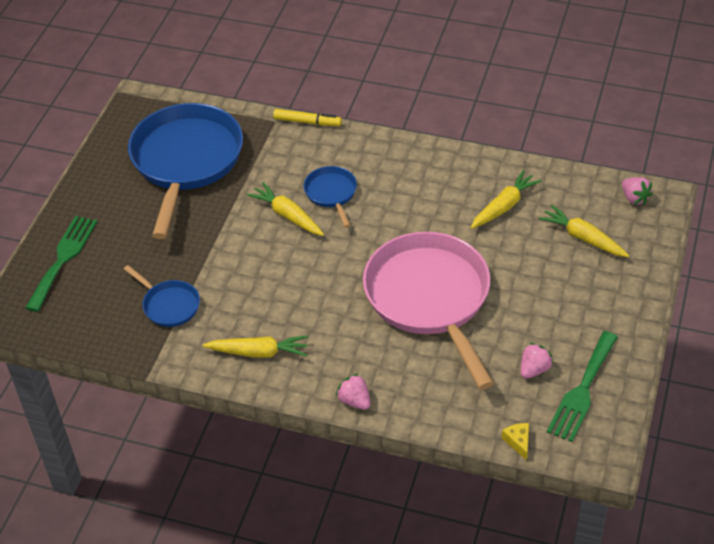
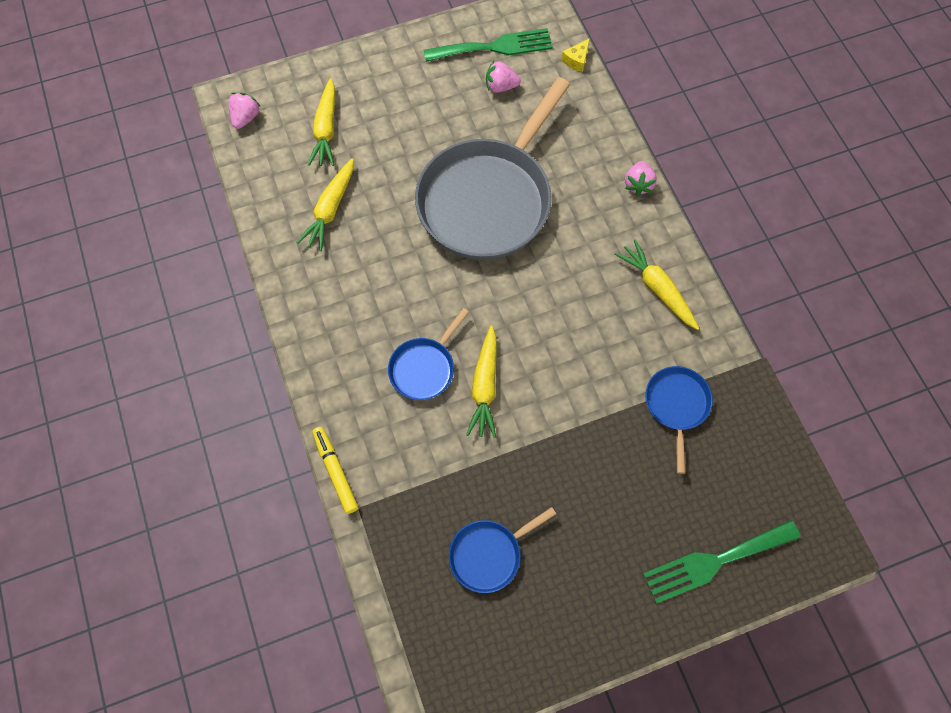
camera: 130 degrees left, 20 degrees up
(186, 162) = (489, 554): blue pan -> blue pan, size x0.45
(430, 299) = (489, 199): pink pan -> grey pan
(504, 206) = (330, 209): yellow carrot -> yellow carrot turned 75 degrees counterclockwise

